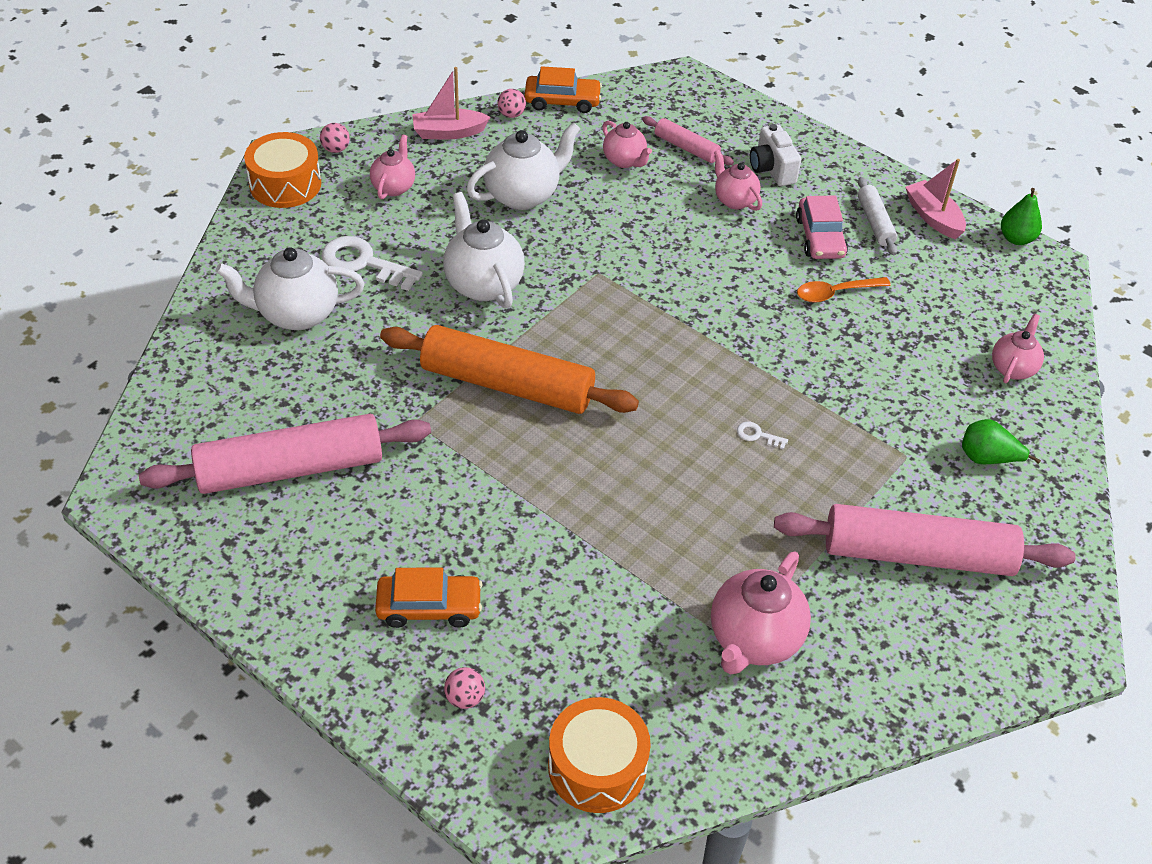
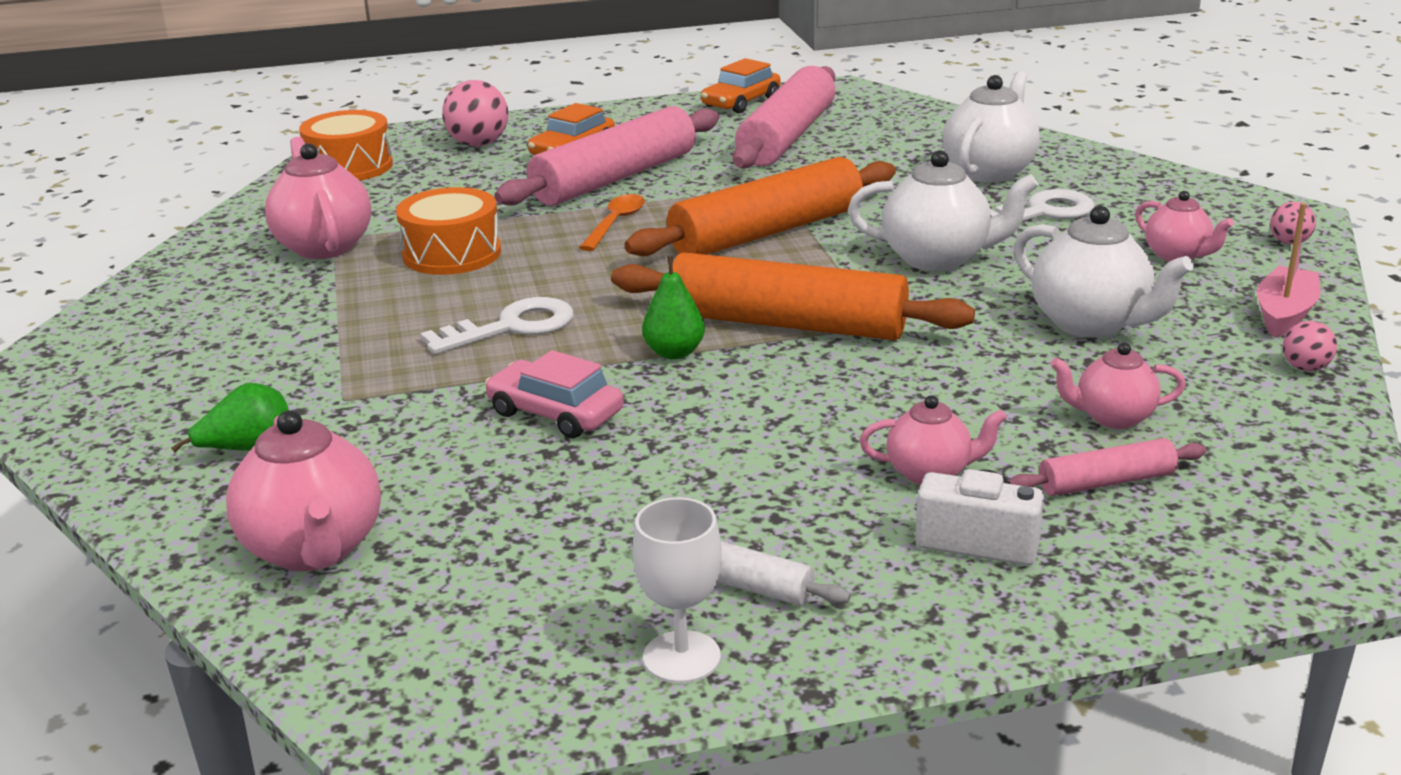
camera: 130 degrees right, 20 degrees down
(285, 184) = (1231, 205): orange drum -> orange drum (452, 254)
(465, 698) = (478, 144): pink ball -> pink ball, size x1.85
(523, 195) = (1091, 324): white teapot -> white teapot turned 45 degrees counterclockwise
(562, 101) = (1322, 418): orange car -> orange car (741, 102)
(634, 312) = (787, 323): none -> orange rolling pin
(757, 435) = (512, 327): white key -> white key, size x2.25
(820, 237) = (765, 512): pink car -> pink car (555, 413)
(835, 293) = (641, 471): orange spoon -> orange spoon (615, 223)
(917, 555) = (242, 349): pink rolling pin -> pink rolling pin (614, 178)
(933, 217) = (681, 657): pink boat -> white goblet
(1013, 368) = (315, 549): pink teapot -> pink teapot, size x1.67
(1016, 239) = (517, 730): green pear -> green pear (674, 353)

